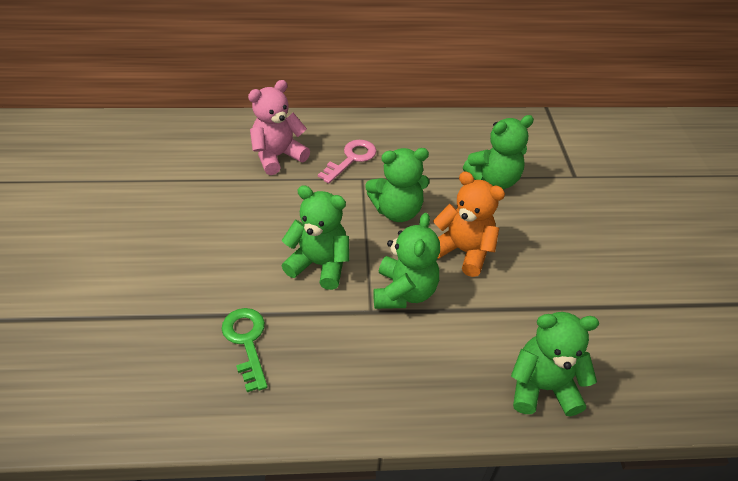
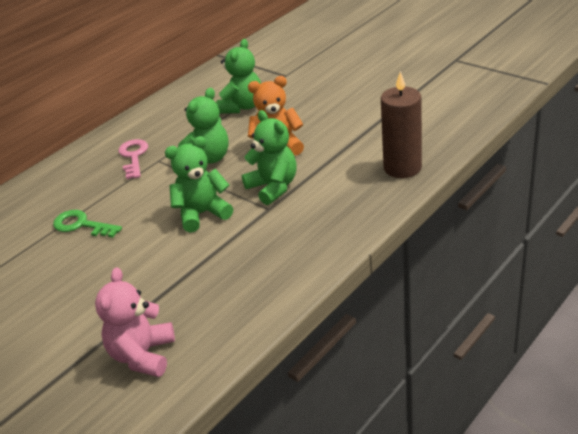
camera: 40 degrees left, 10 degrees down
(246, 341) = (218, 275): green key -> green key (81, 225)
(278, 156) = (77, 190): pink teddy bear -> pink teddy bear (142, 355)
(542, 387) = (402, 167): green teddy bear -> brown candle

